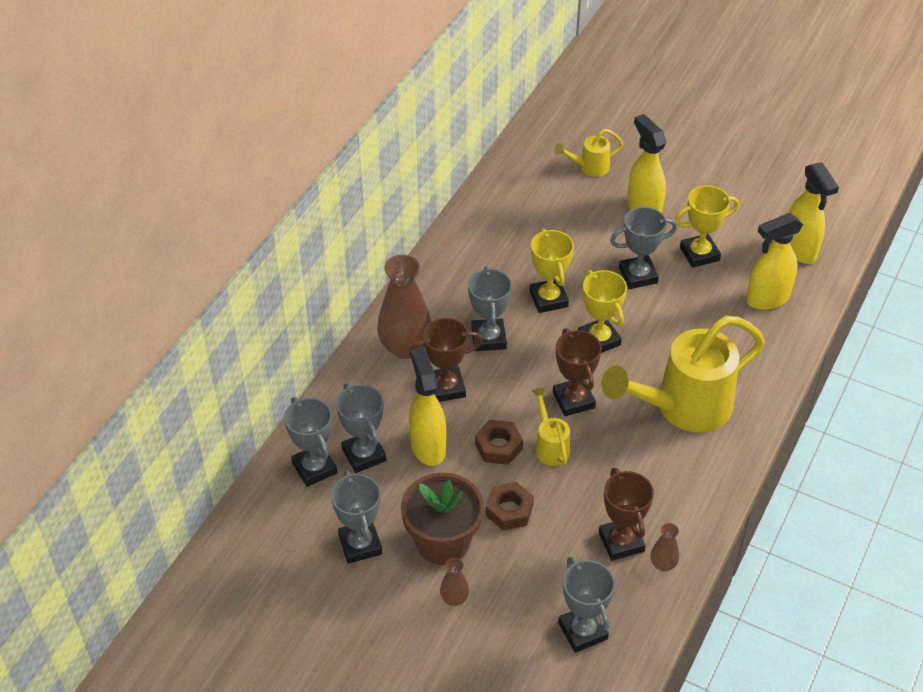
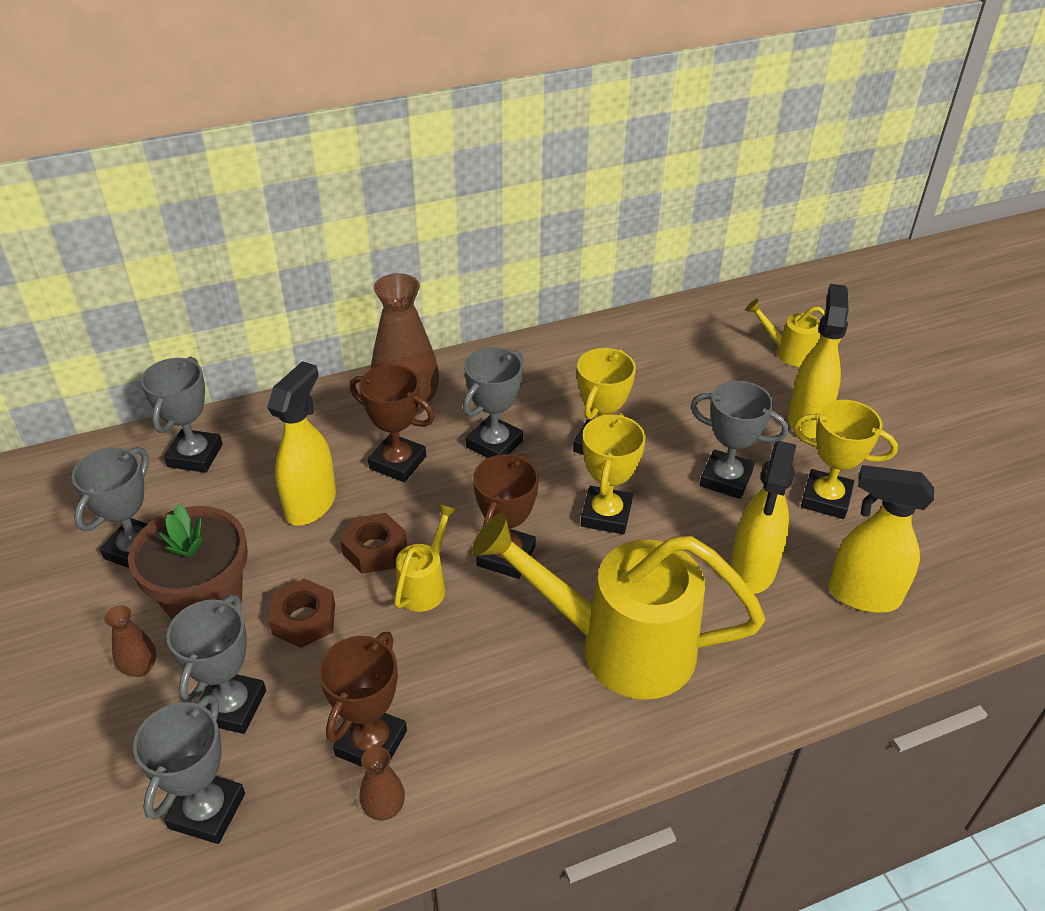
camera: 40 degrees right, 5 degrees down
(364, 455) = (249, 472): grey trophy -> grey trophy (232, 706)
(799, 250) = (967, 567): yellow spray bottle -> yellow spray bottle (752, 570)

